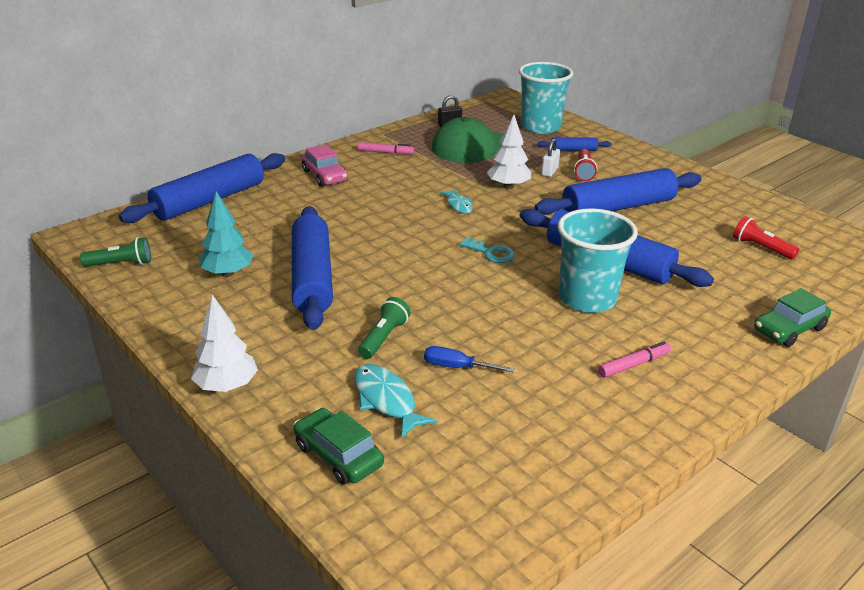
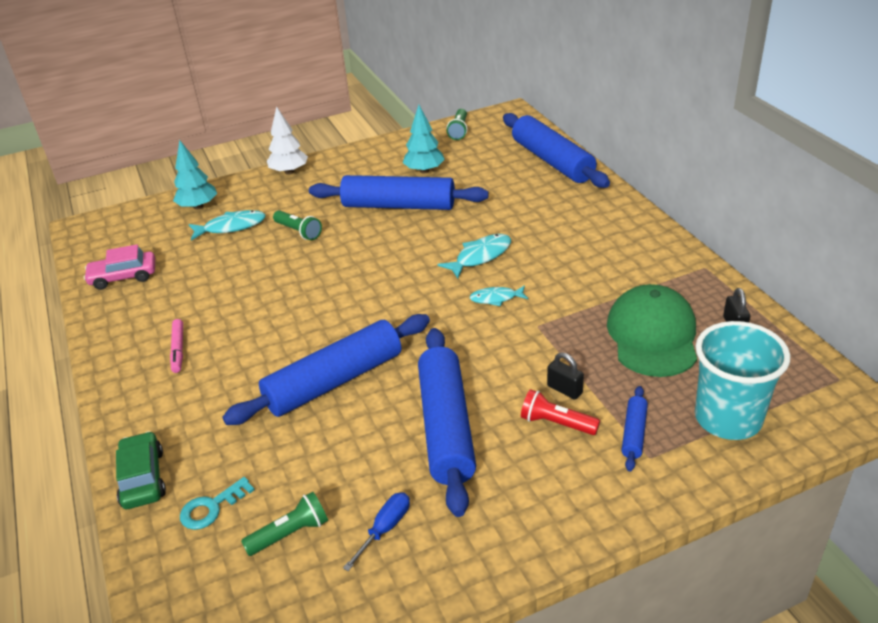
camera: 110 degrees right, 5 degrees up
(325, 176) = (590, 220): pink car -> pink car (123, 277)
(338, 455) = (198, 206): green car -> turquoise tree
(385, 152) = (645, 263): pink marker -> none
(398, 219) = (480, 256): none -> turquoise fish
(457, 367) = (242, 260): blue screwdriver -> blue screwdriver (385, 529)
(491, 253) = (390, 304): turquoise key -> turquoise key (211, 507)
(508, 186) = (531, 344): white tree -> none
(549, 171) = (564, 389): white padlock -> black padlock
(587, 298) = (281, 348): turquoise cup -> none
(761, 248) = (290, 533): red flashlight -> green flashlight

